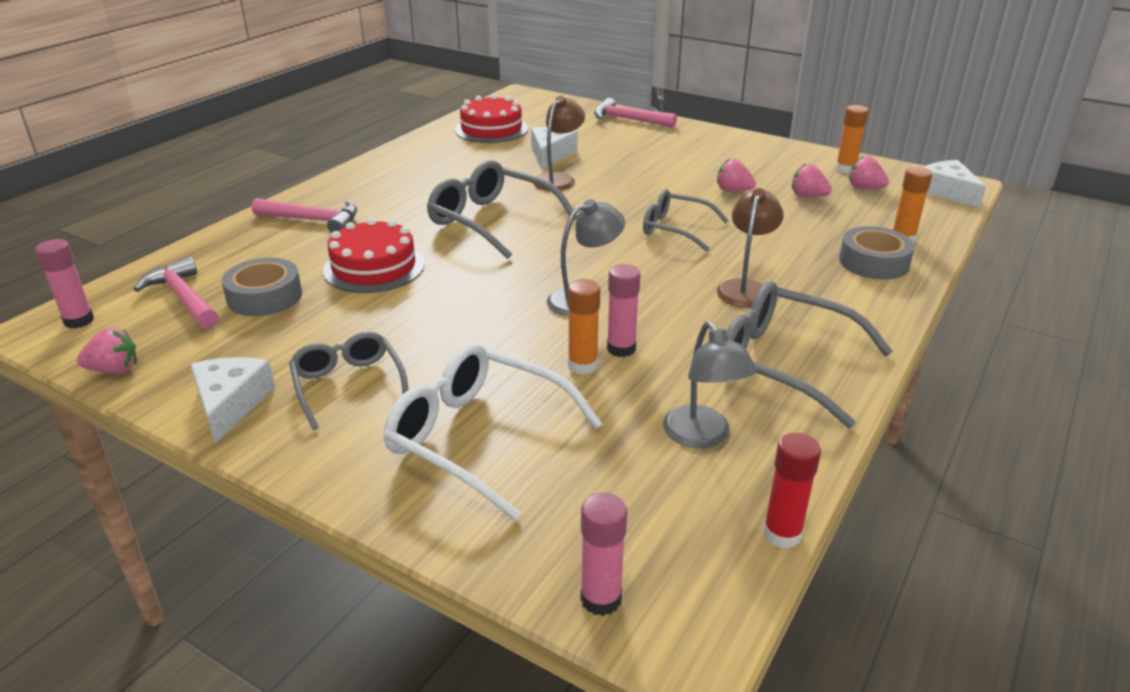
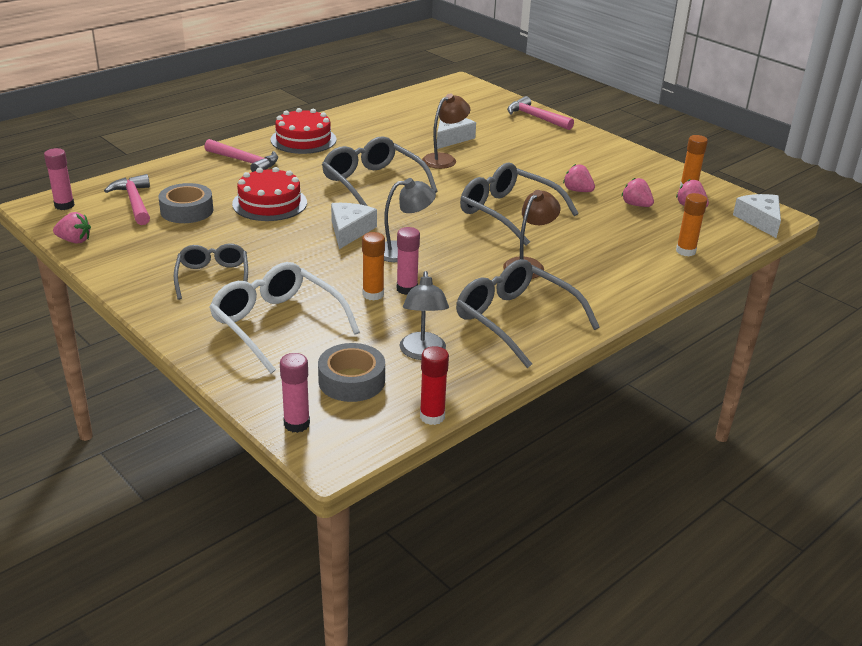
camera: 15 degrees right, 0 degrees up
(230, 404) = (135, 274): white cheese -> white cheese (349, 231)
(491, 129) = (418, 109): red cake -> red cake (303, 139)
(675, 229) = (508, 213): grey glasses -> grey glasses, size x1.55
(873, 262) = (645, 264): grey tape -> grey tape (351, 381)

